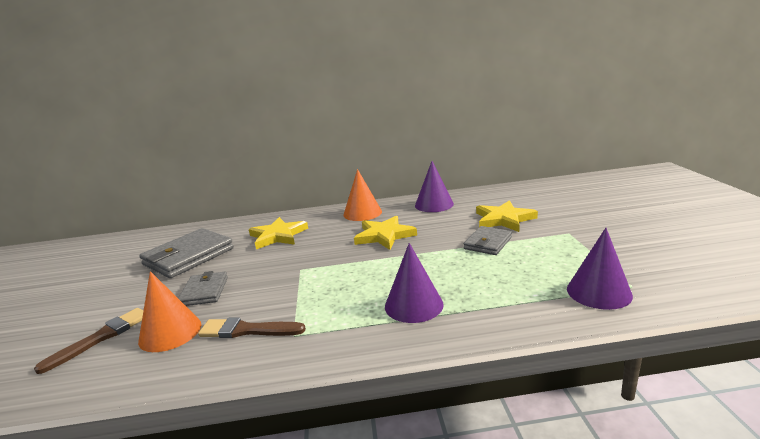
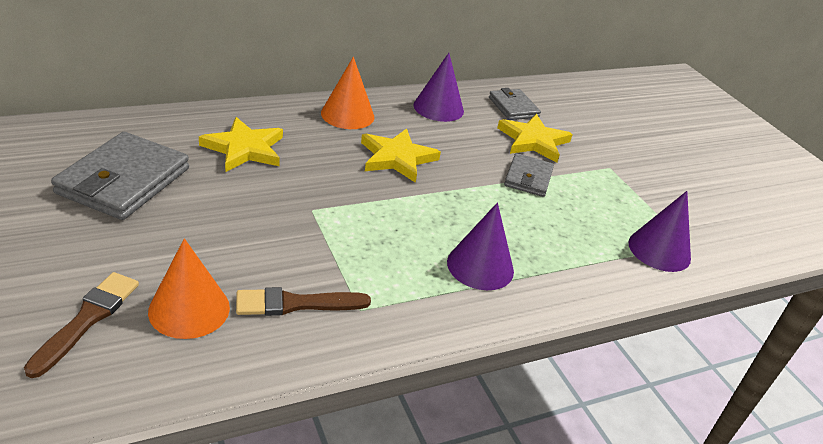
camera: 25 degrees left, 15 degrees up
(204, 291) = (194, 244): grey wallet -> grey wallet (513, 107)

